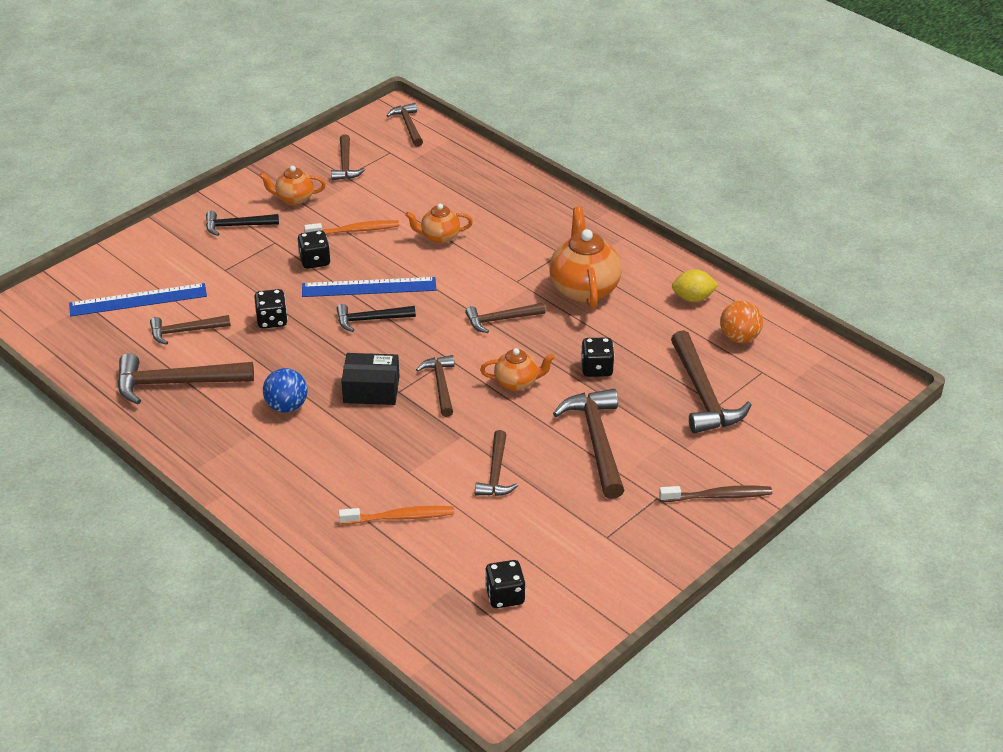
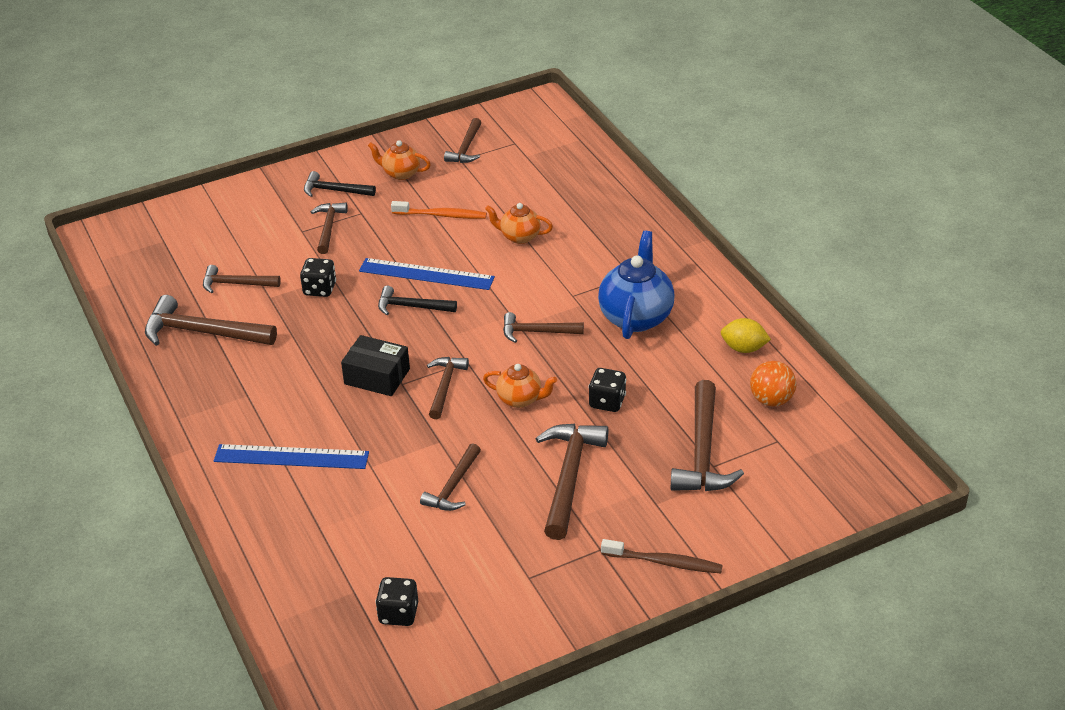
camera: 20 degrees right, 0 degrees up
(138, 300) = (210, 245): blue ruler -> blue ruler (291, 457)
(287, 406) = (290, 376): blue ball -> none
(315, 261) = (389, 238): black dice -> none
(400, 517) = (339, 510): orange toothbrush -> none
(408, 126) = (546, 120): brown hammer -> brown hammer (328, 227)
(584, 289) = (636, 317): orange teapot -> blue teapot

